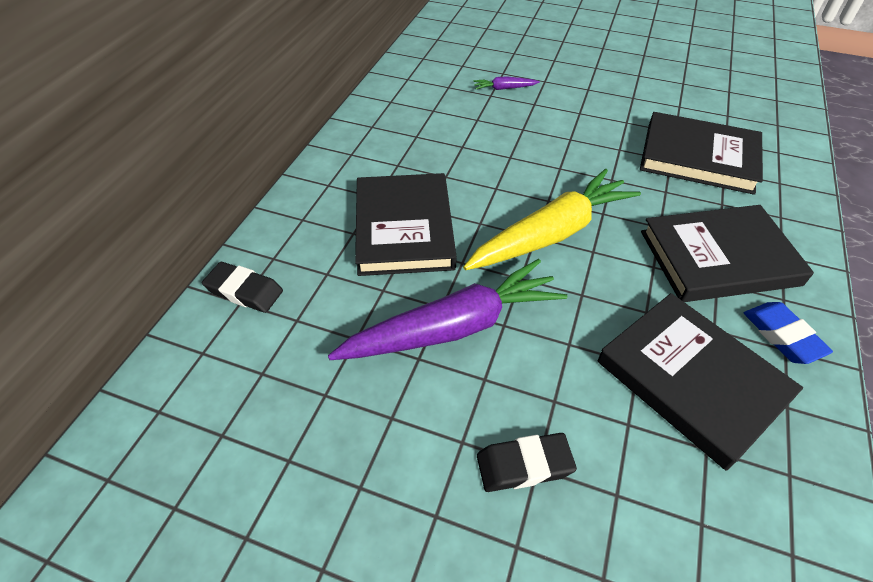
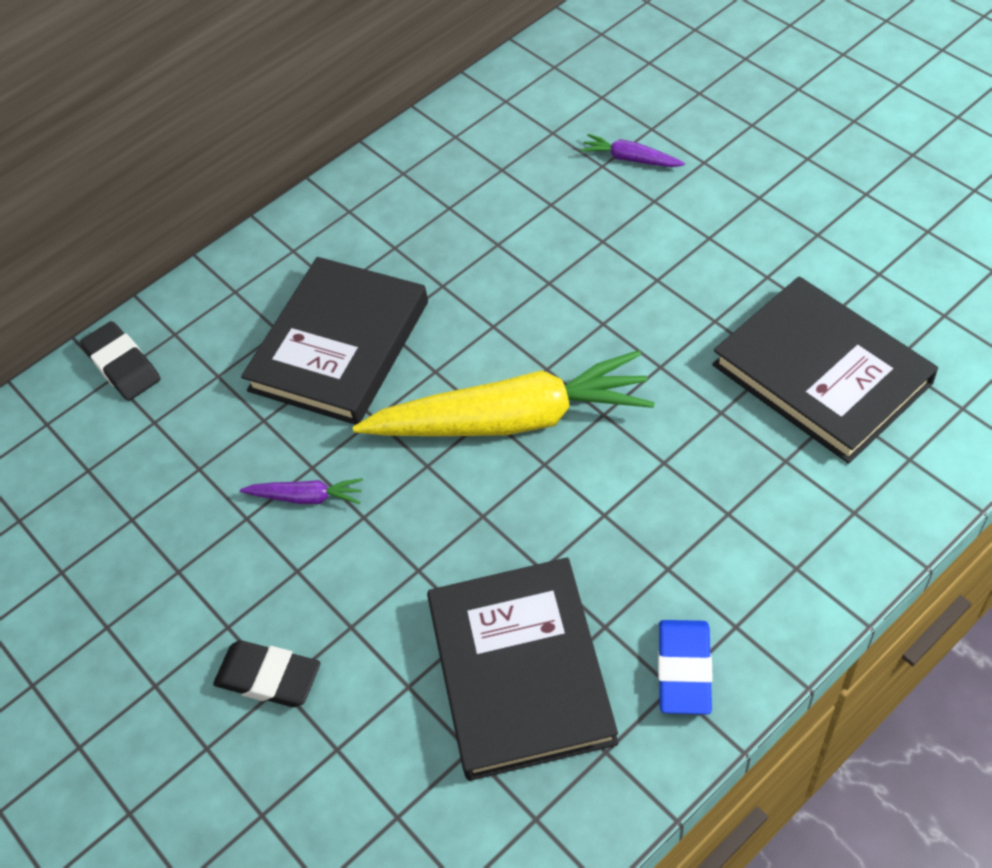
camera: 35 degrees right, 5 degrees up
(453, 327) = (306, 497): purple carrot -> purple carrot, size x0.41
(718, 258) = (701, 536): black book -> none

